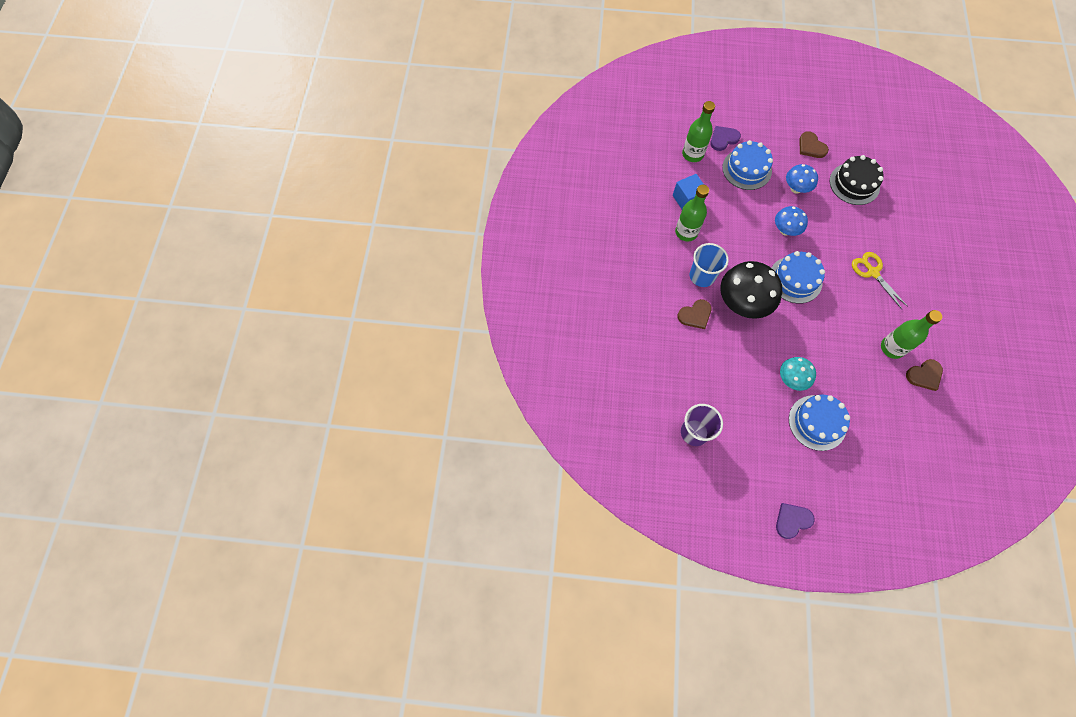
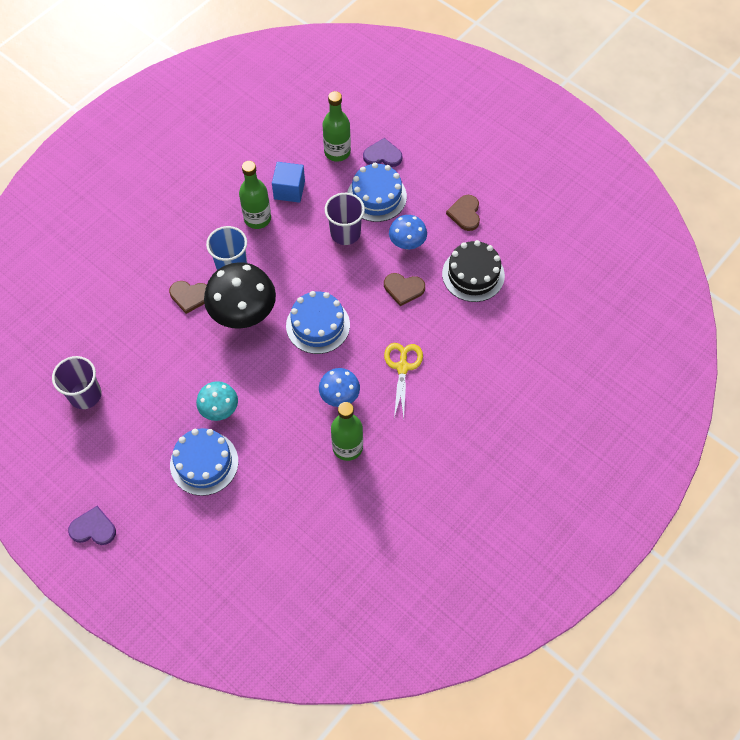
camera: 35 degrees right, 5 degrees down
(751, 206) = (345, 233): none -> purple cup
(785, 230) = (355, 275): blue mushroom -> blue mushroom (339, 396)
(924, 375) = (353, 493): brown heart -> brown heart (403, 289)

